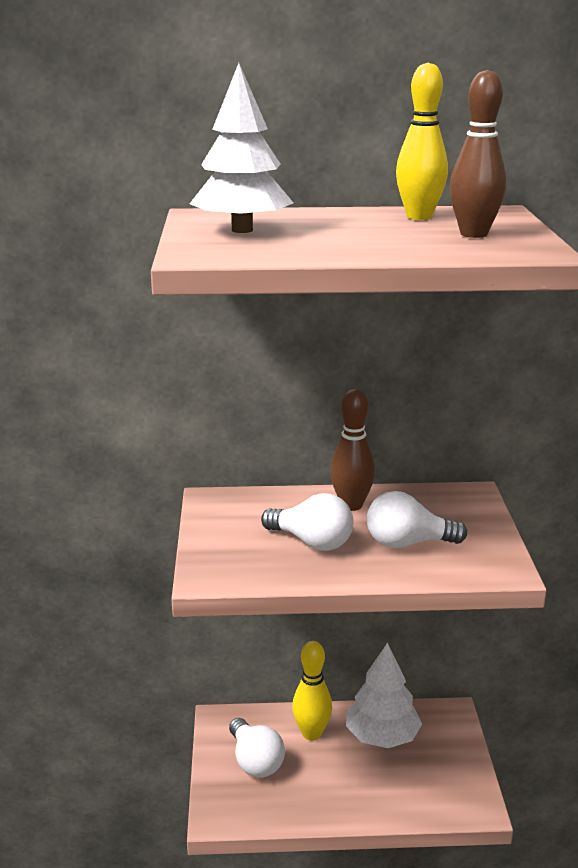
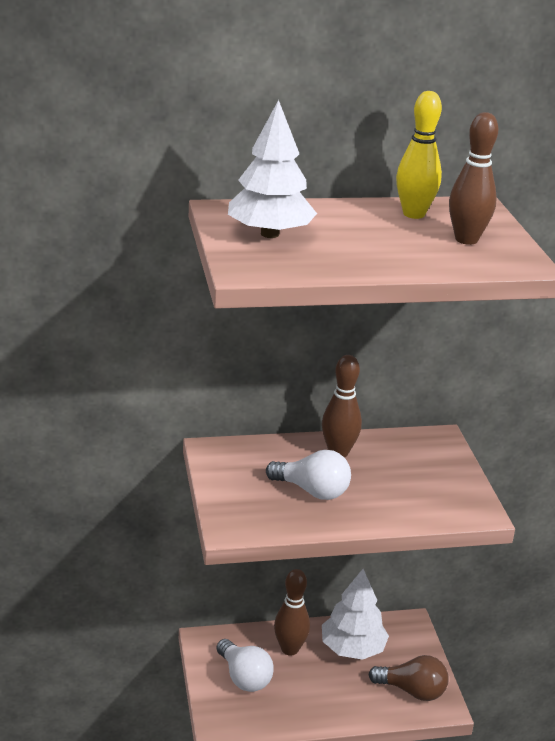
camera: 10 degrees left, 5 degrees up
(311, 733) = (290, 649): yellow bowling pin -> brown bowling pin
(407, 543) = (394, 489): white light bulb -> none
(444, 788) = (412, 691): none -> brown light bulb

